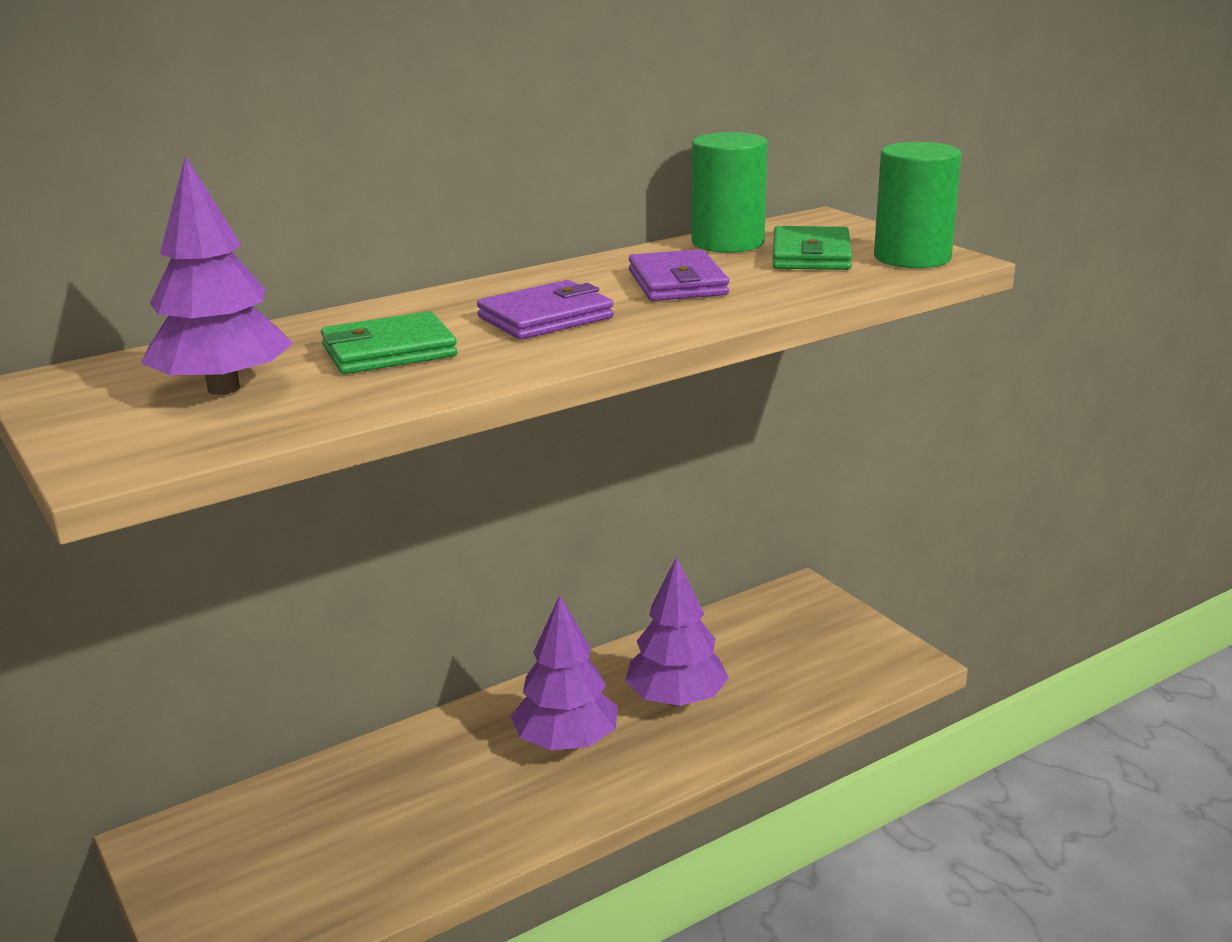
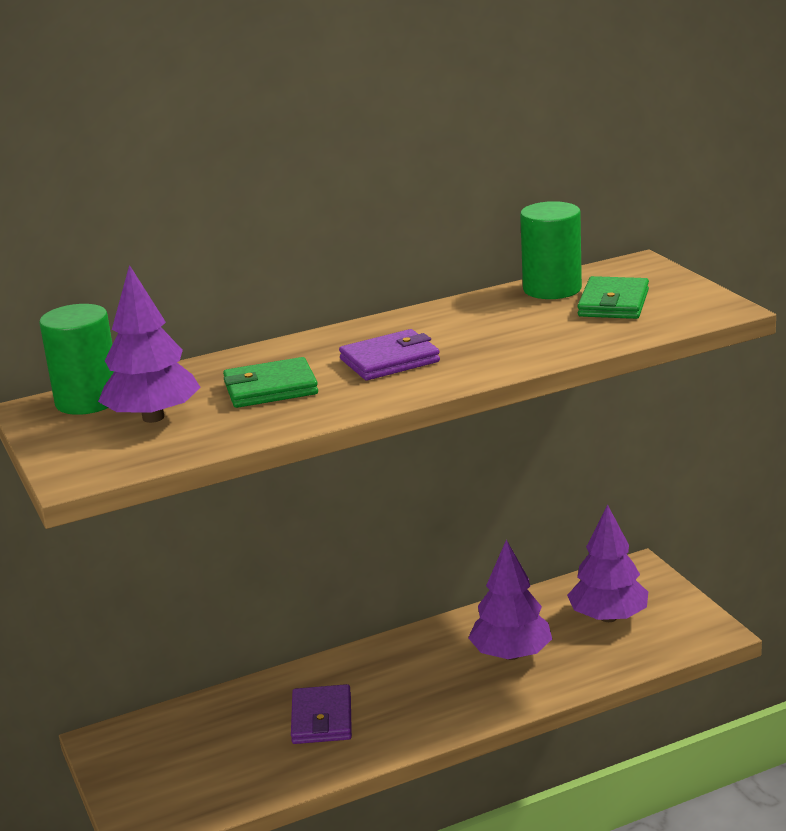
camera: 10 degrees right, 0 degrees up
(566, 742) = (417, 684): purple tree -> purple tree (608, 617)
(677, 283) = (498, 329): purple wallet -> purple wallet (322, 719)
(912, 257) = (694, 307): green cylinder -> green cylinder (88, 401)

